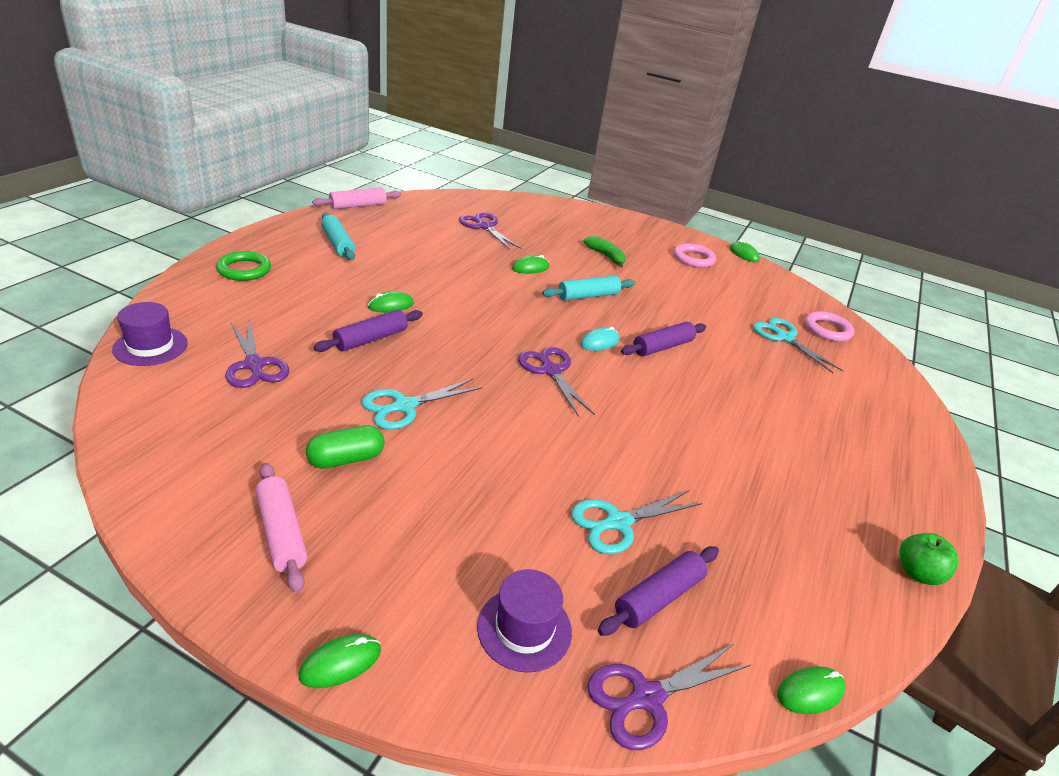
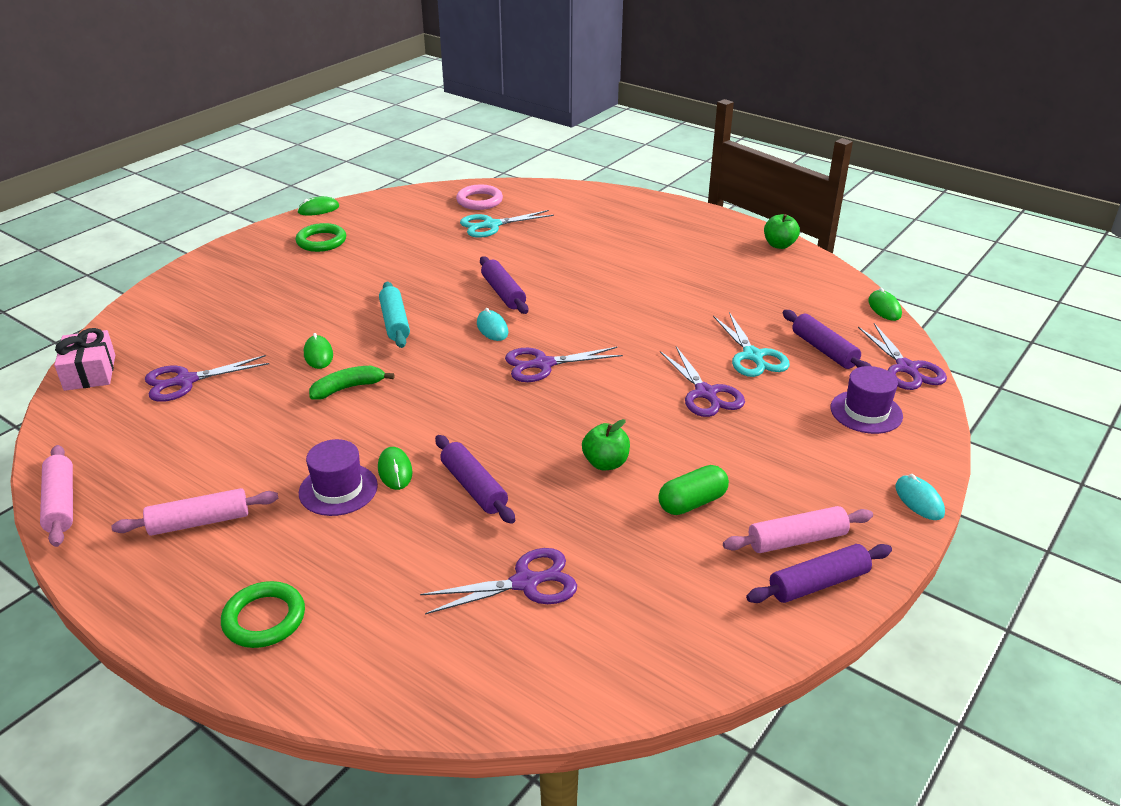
camera: 75 degrees left, 0 degrees up
(150, 346) = (477, 691): purple hat -> purple hat (338, 489)
(212, 544) = (818, 583): none -> purple rolling pin
(338, 243) = (199, 522): turquoise rolling pin -> pink rolling pin
(340, 663) = (919, 500): green mouse -> turquoise mouse
(346, 459) = (692, 502): green capsule -> green capsule turned 75 degrees clockwise
(404, 406) = (605, 463): turquoise scissors -> green apple
(486, 199) = (90, 372): none -> pink gift
(530, 477) = (705, 393): none -> purple scissors
(606, 256) = (301, 297): green banana -> green banana (348, 388)
(693, 259) = (321, 241): pink ring -> green ring

